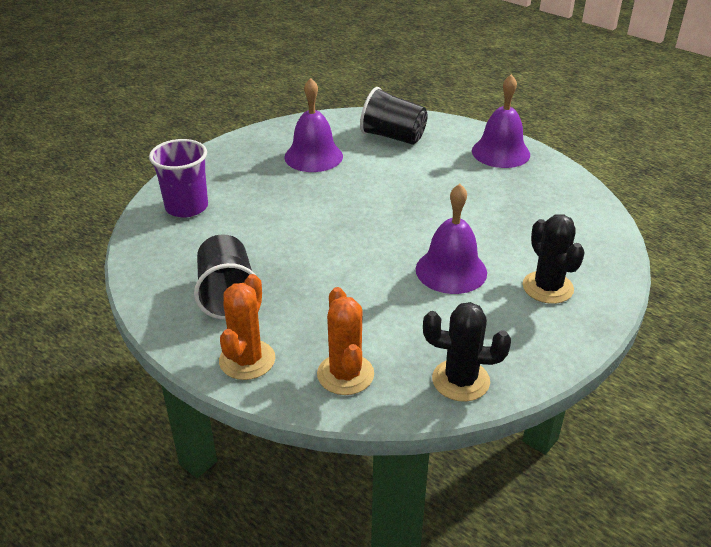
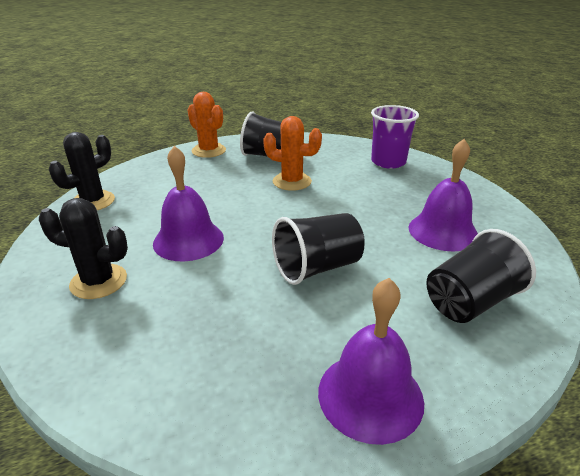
camera: 120 degrees right, 5 degrees down
(345, 374) = (157, 171): orange cactus -> orange cactus (292, 181)
(417, 196) = (317, 267): none -> black cup

